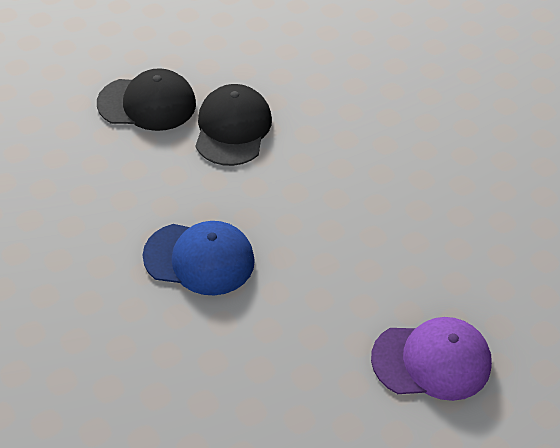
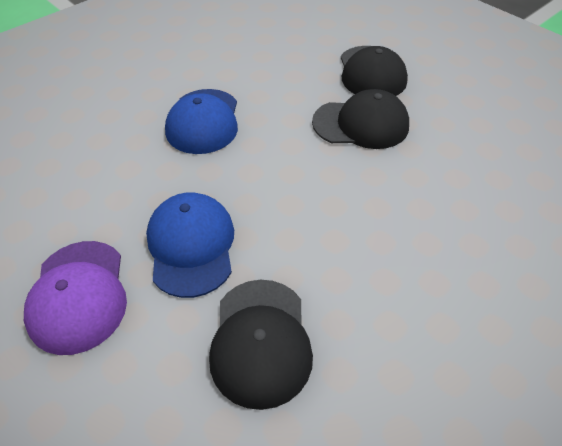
camera: 85 degrees right, 0 degrees up
(380, 274) = (191, 246): none -> blue cap
(477, 232) = (261, 341): none -> black cap

